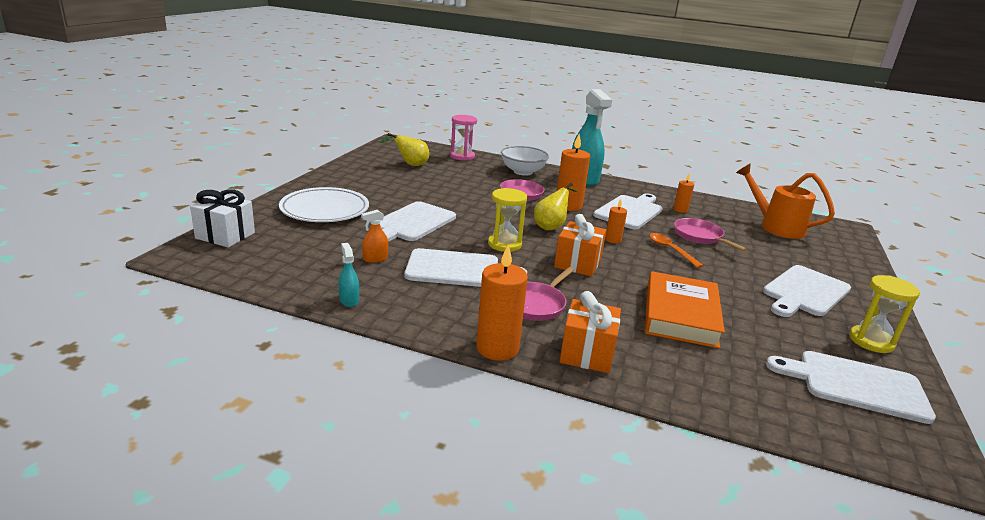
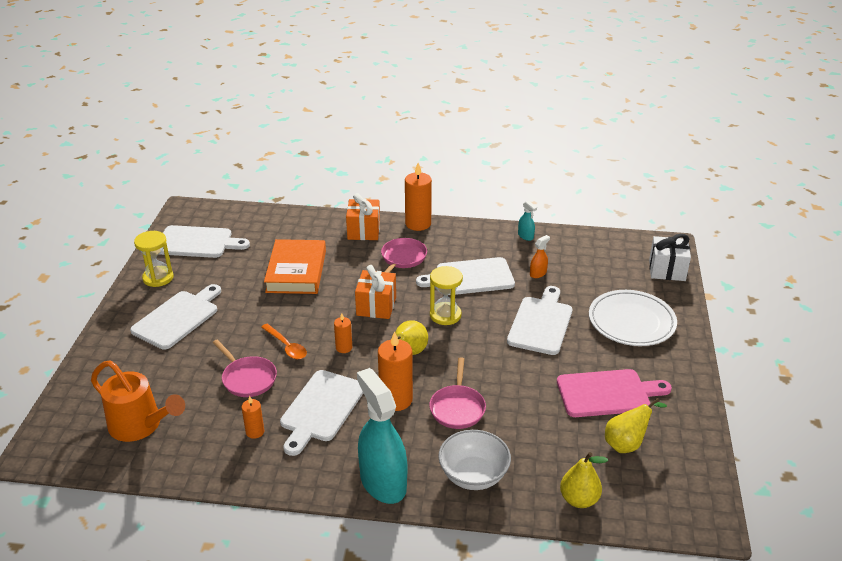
camera: 170 degrees right, 10 degrees up
(398, 182) = (607, 393): none -> pink cutting board
(462, 156) = (579, 499): pink hourglass -> yellow pear

